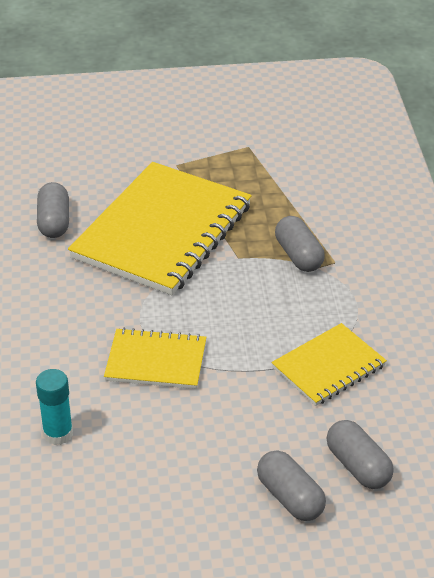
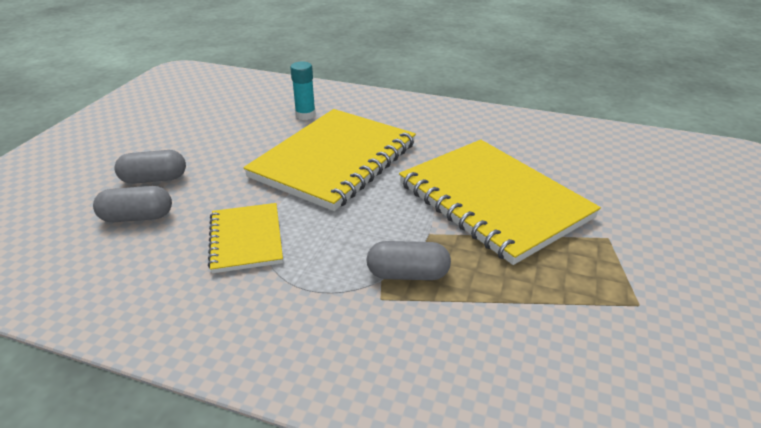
camera: 115 degrees right, 5 degrees down
(54, 222) = (533, 153): grey capsule -> none
(156, 361) = (334, 160): yellow notebook -> yellow notebook, size x1.93

